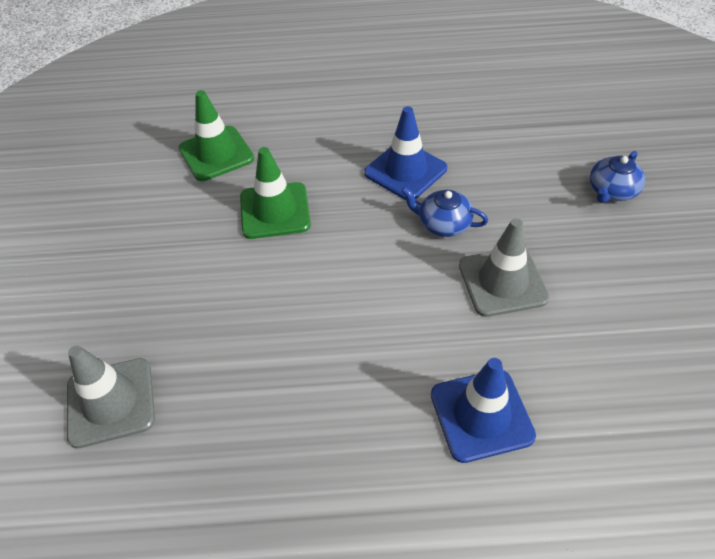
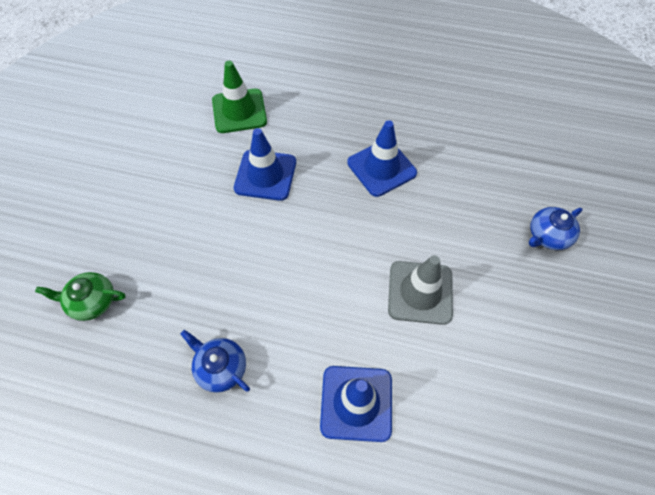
camera: 15 degrees right, 10 degrees up
(111, 402) = (92, 301): grey traffic cone -> green teapot
(275, 211) = (265, 175): green traffic cone -> blue traffic cone
(443, 223) = (393, 225): blue teapot -> blue teapot (221, 367)

